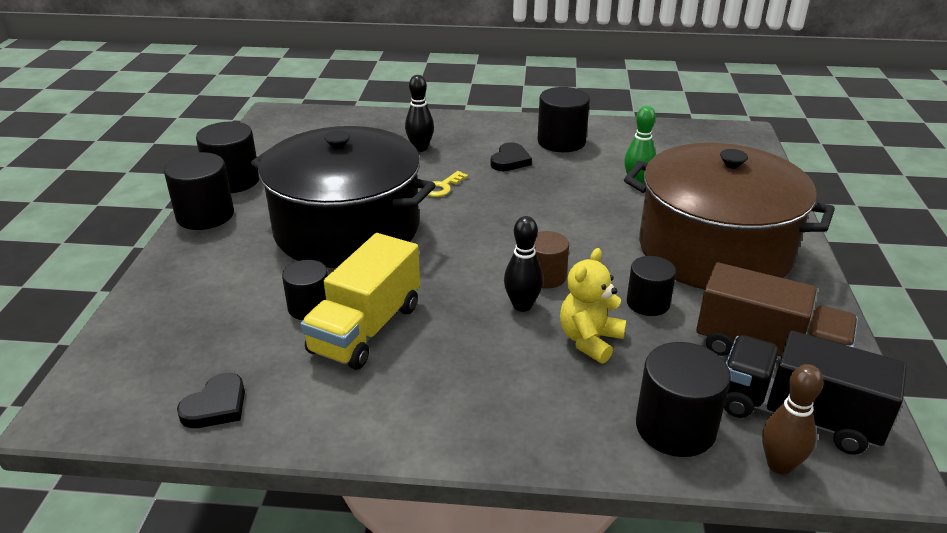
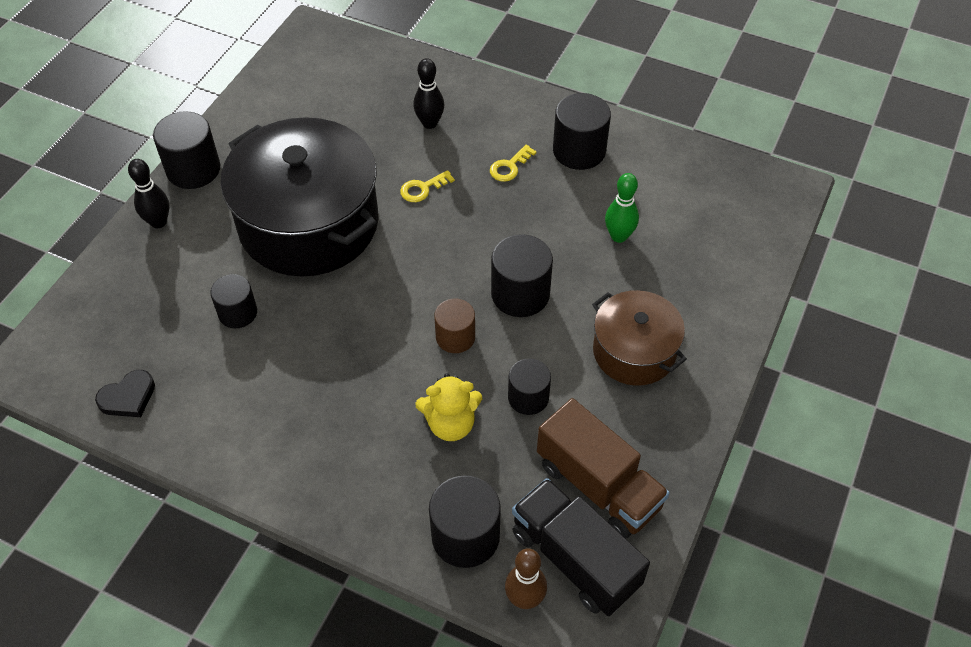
camera: 20 degrees right, 20 degrees up
(233, 181) = (234, 126): black cylinder -> black cylinder (520, 294)
(366, 329) = (272, 352): yellow truck -> none
(510, 161) = (509, 167): black heart -> yellow key
(522, 305) = (415, 366): black bowling pin -> black bowling pin (158, 222)
(589, 340) = (450, 424): yellow teddy bear -> yellow teddy bear turned 150 degrees counterclockwise
(714, 250) = (634, 351): brown pot -> brown pot, size x0.55

